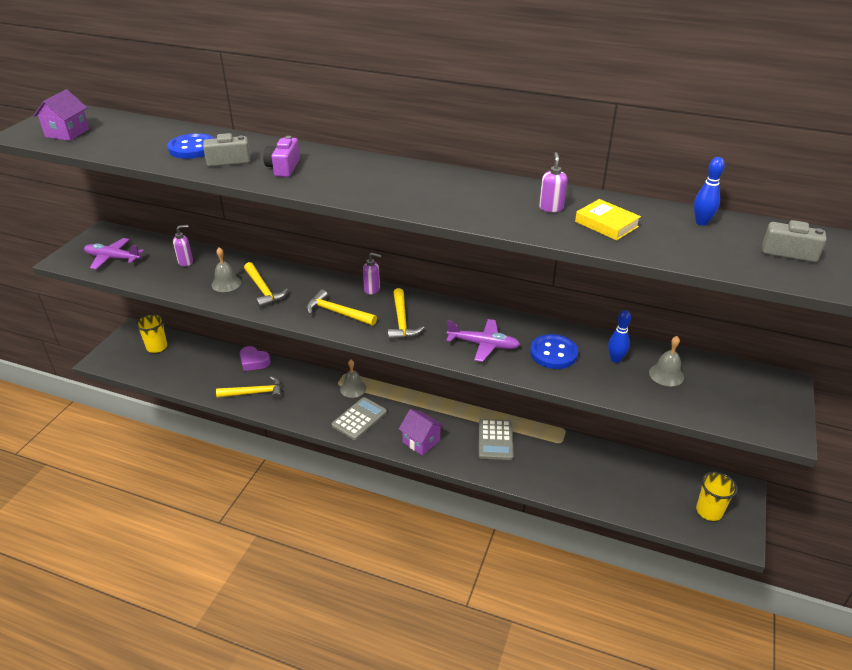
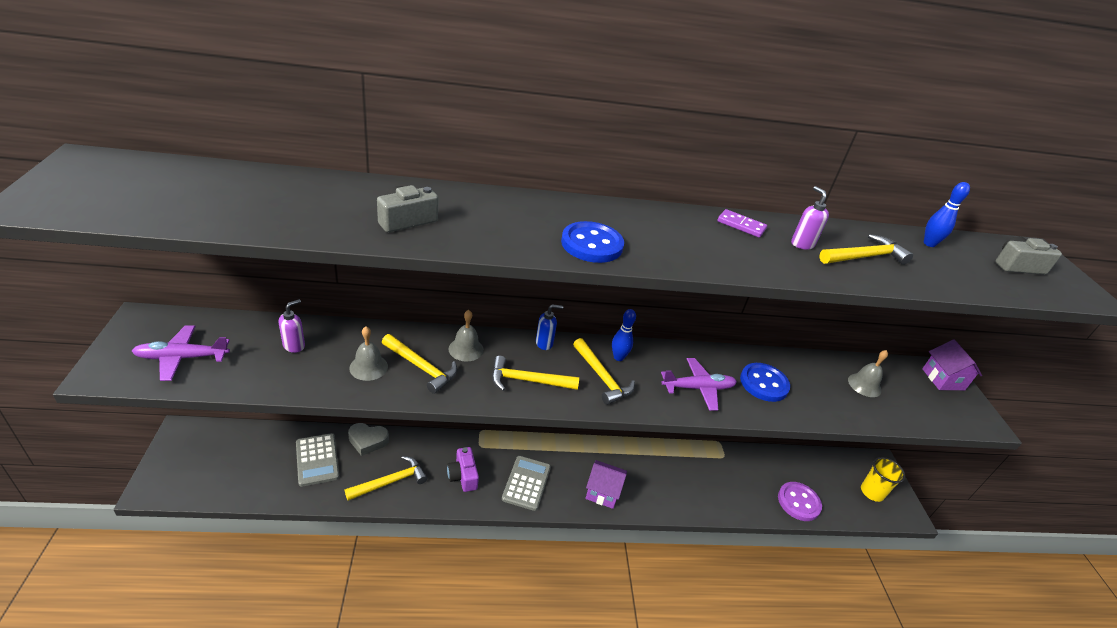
camera: 30 degrees left, 0 degrees up
(67, 133) = (119, 197): purple house -> purple house (943, 379)
(157, 347) = (228, 450): yellow cup -> none
(192, 148) = (339, 206): blue button -> blue button (592, 244)
(254, 361) = (367, 441): purple heart -> grey heart
(283, 167) = (485, 224): purple camera -> purple camera (463, 476)
(353, 388) = (499, 447): grey bell -> grey bell (466, 349)
(372, 289) = (544, 343): purple soap dispenser -> blue soap dispenser
(495, 440) = (669, 470): grey calculator -> grey calculator (317, 460)
(507, 188) = (741, 225): none -> purple domino
(606, 224) = (865, 257): yellow book -> yellow hammer
(614, 498) = (798, 502): none -> purple button
(615, 359) = (816, 378): blue bowling pin -> blue bowling pin (618, 357)

